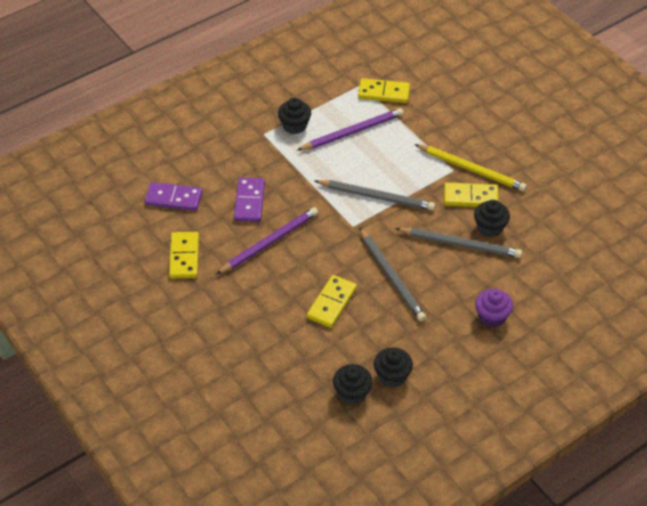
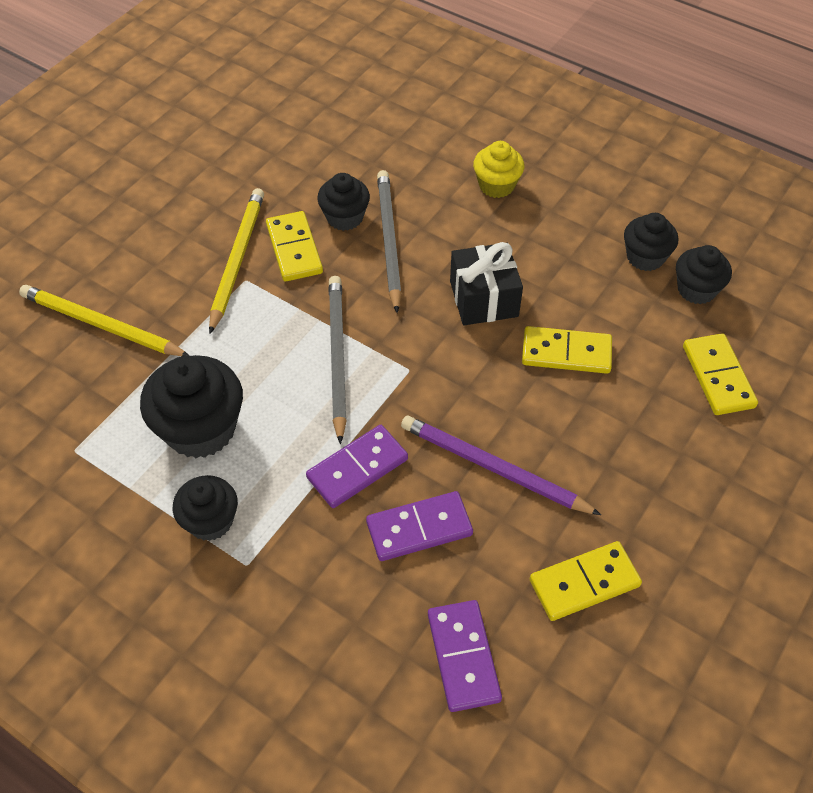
camera: 110 degrees left, 5 degrees up
(297, 187) = (357, 468): none -> purple domino
(352, 132) = (200, 429): purple pencil -> black cupcake
(383, 93) = (89, 411): yellow domino -> yellow domino (718, 376)
(391, 277) = (483, 299): grey pencil -> black gift
(442, 105) = (101, 325): none -> yellow pencil
(492, 317) = (496, 185): purple cupcake -> yellow cupcake

